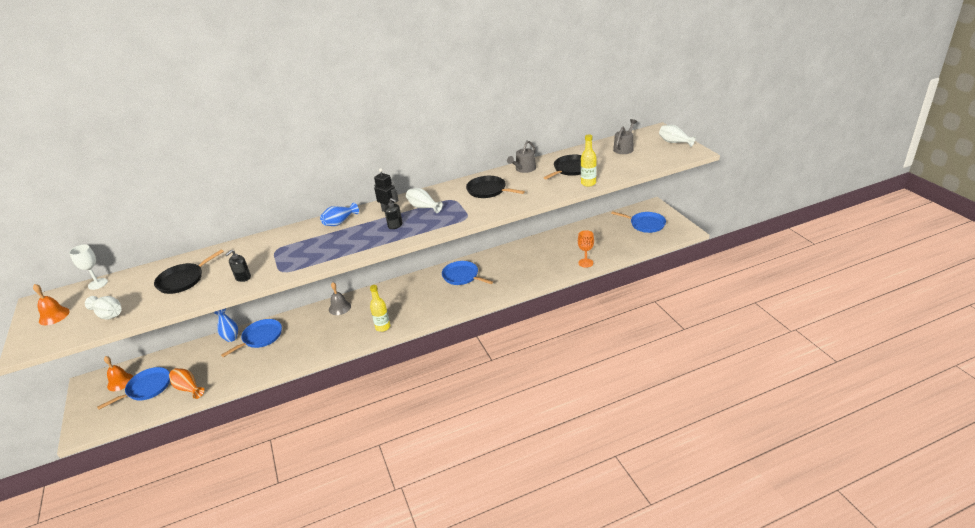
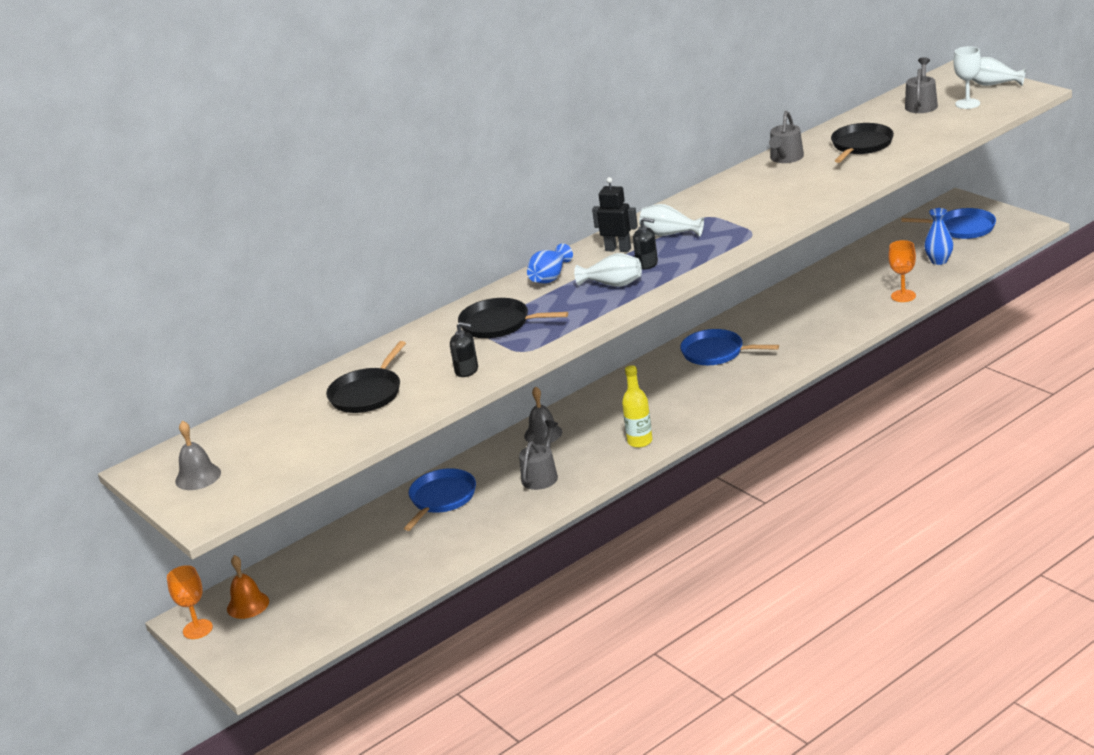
camera: 15 degrees left, 5 degrees down
(54, 316) = (198, 477): orange bell -> grey bell
(86, 391) = (197, 629): none -> orange goblet
(98, 284) = (220, 428): white goblet -> white goblet (967, 104)
(109, 315) = (294, 455): white vase -> white vase (613, 284)
(147, 388) = (306, 600): blue pan -> none
(188, 388) = (380, 584): orange vase -> none
(231, 338) = (389, 510): blue vase -> blue vase (939, 261)
(243, 277) = (466, 370): black soap dispenser -> black soap dispenser turned 90 degrees counterclockwise
(318, 336) = (541, 475): none -> grey watering can
(488, 190) = (754, 195): black pan -> black pan (499, 324)
(588, 183) = (903, 158): yellow bottle -> none

